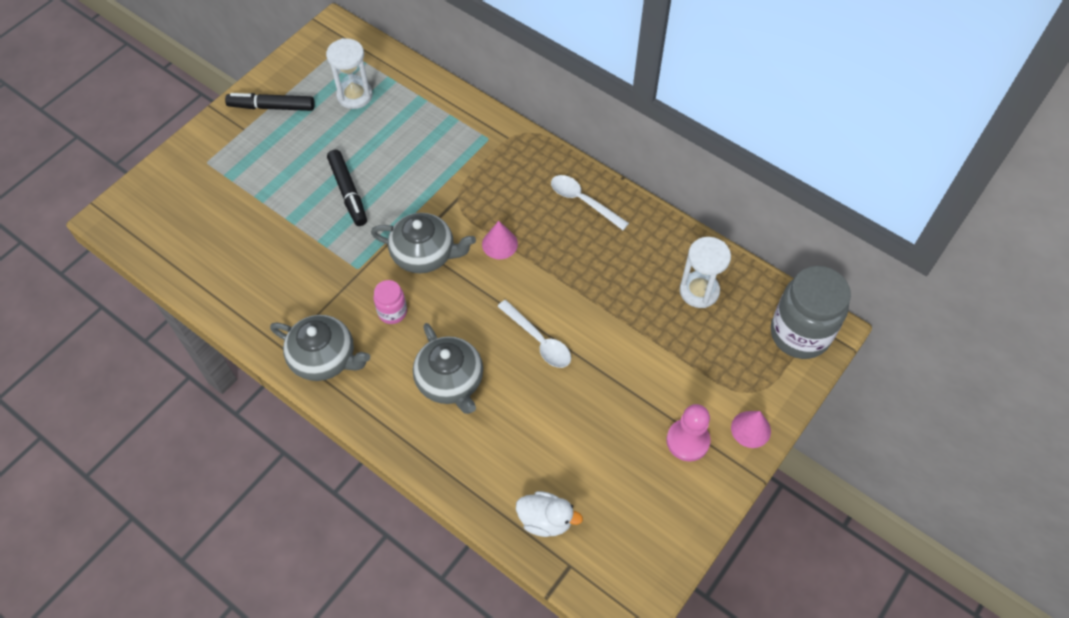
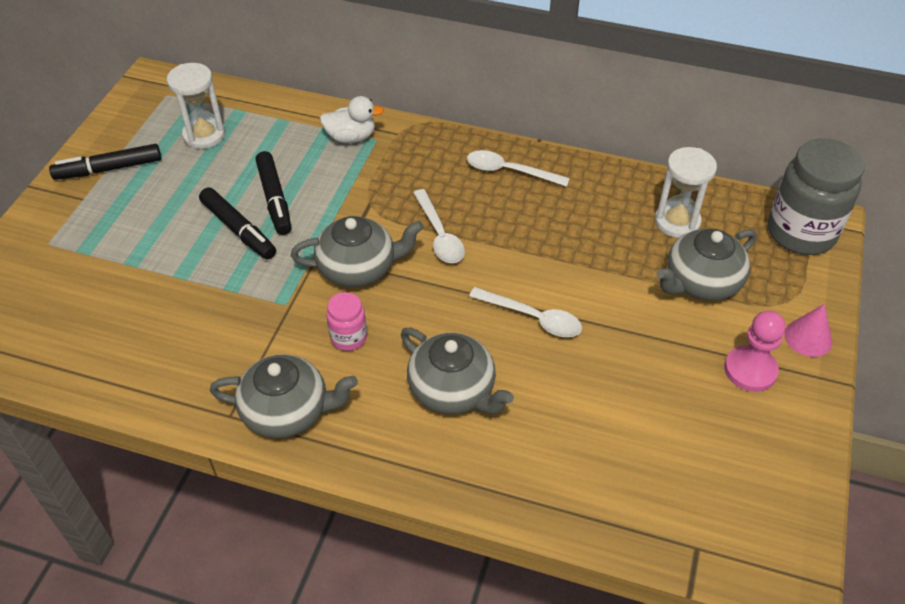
camera: 20 degrees left, 10 degrees down
(386, 172) = (274, 199): none -> black marker
(499, 244) = (439, 235): pink cone -> white spoon
(545, 520) = (642, 506): white duck -> white duck (351, 137)
(689, 352) = (701, 282): none -> grey teapot

